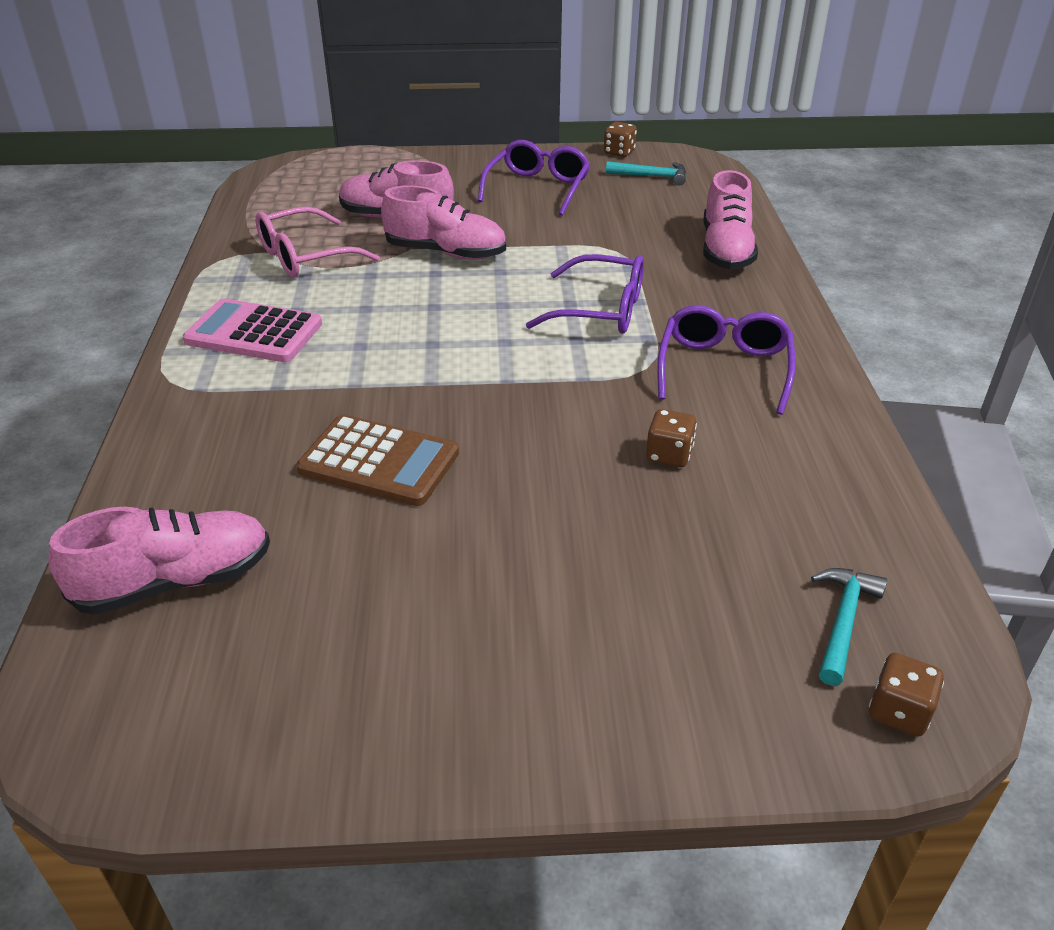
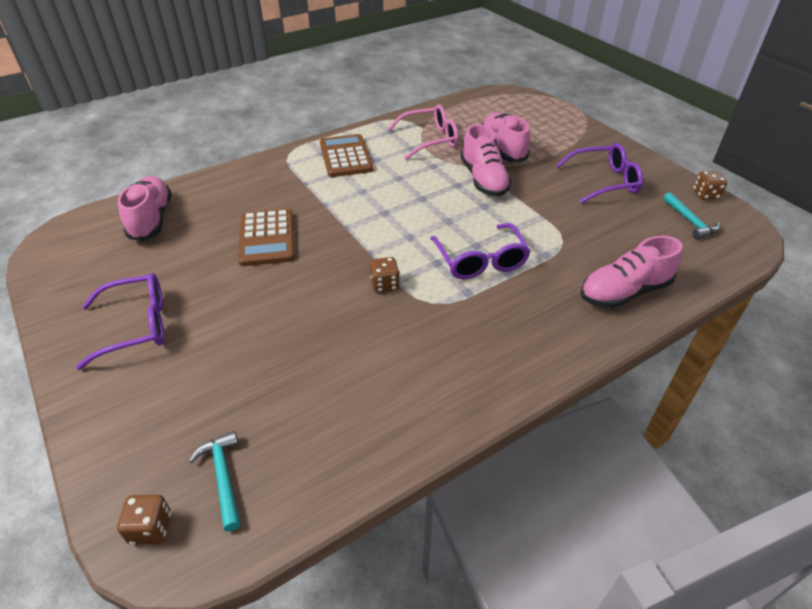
camera: 60 degrees right, 5 degrees up
(175, 581) = (151, 219): pink shoe -> pink shoe turned 135 degrees counterclockwise
(254, 333) = (345, 157): pink calculator -> brown calculator
(305, 256) = (429, 140): pink glasses -> pink glasses turned 135 degrees clockwise
(669, 455) = (344, 343): brown dice -> brown dice (384, 285)
(724, 369) = (461, 339): purple glasses -> purple glasses (136, 326)
(843, 622) = (223, 477): turquoise hammer -> turquoise hammer turned 105 degrees counterclockwise

